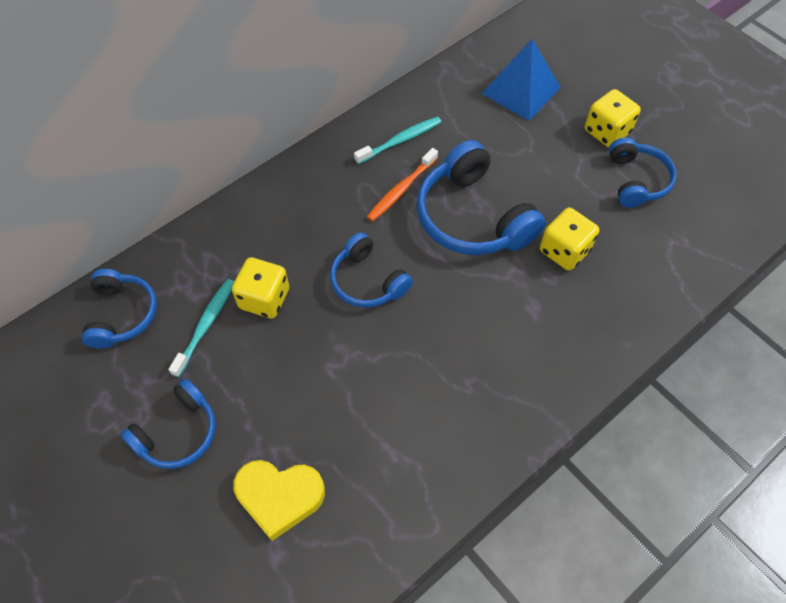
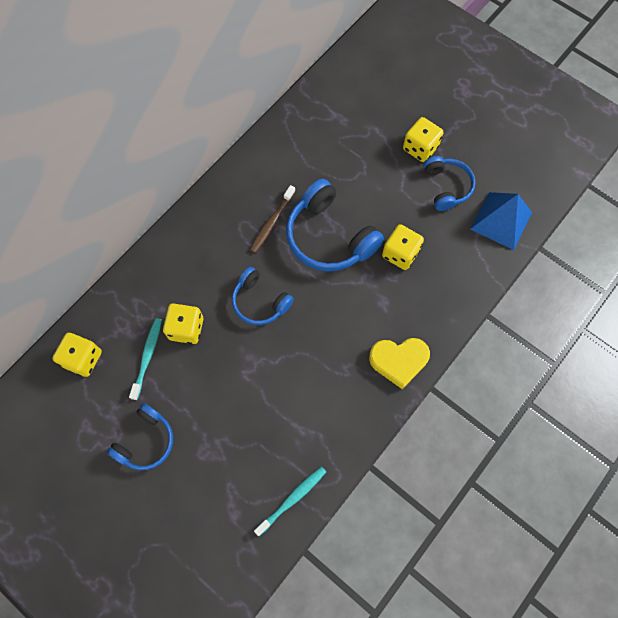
camera: 10 degrees left, 10 degrees up
(122, 314) = (83, 359): blue headphones -> yellow dice
(279, 497) = (228, 474): yellow heart -> yellow heart (398, 361)
(400, 140) = (264, 180): turquoise toothbrush -> turquoise toothbrush (292, 499)
(401, 189) = (272, 222): orange toothbrush -> brown toothbrush
(521, 90) = (350, 121): blue pyramid -> blue pyramid (501, 220)

